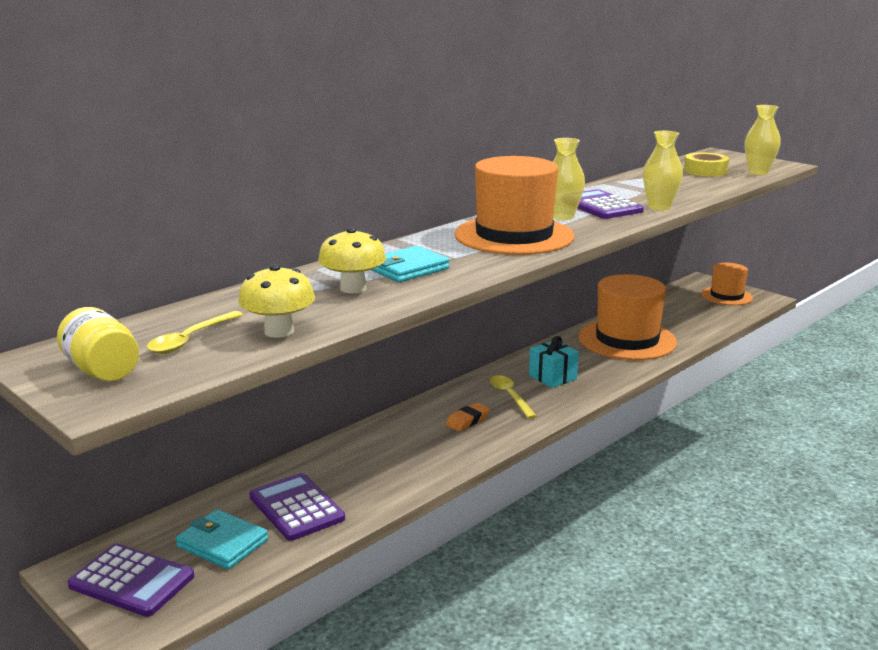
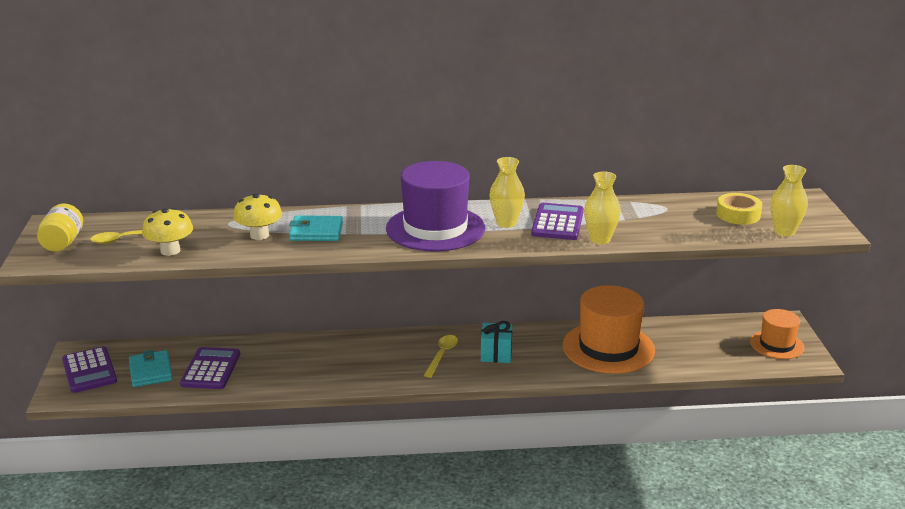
camera: 40 degrees right, 5 degrees up
(468, 420) = (386, 360): orange eraser -> none
(514, 236) = (435, 228): orange hat -> purple hat

